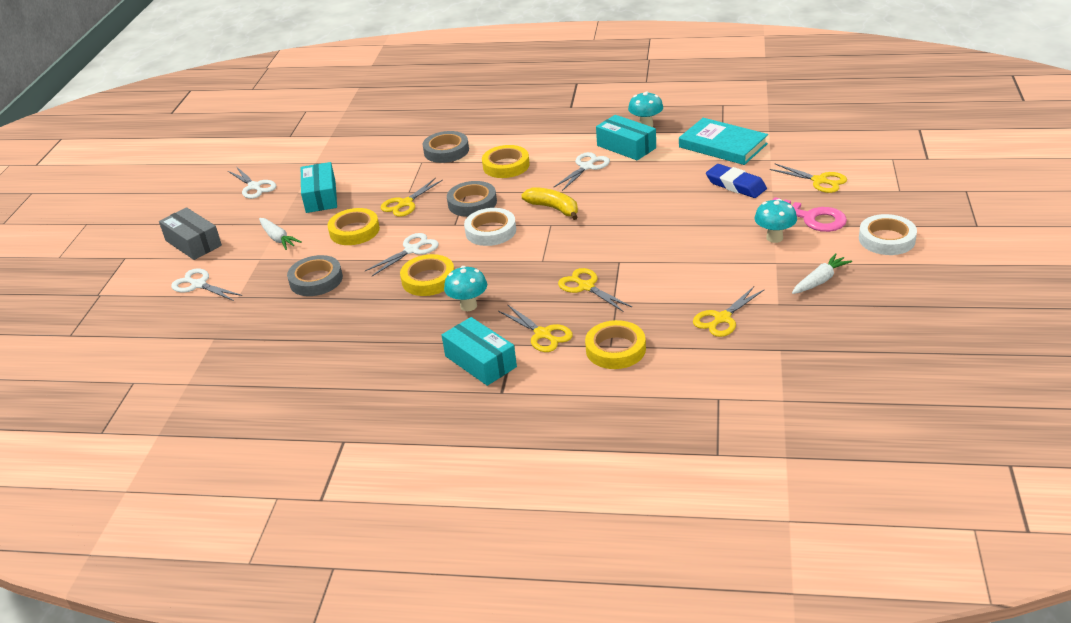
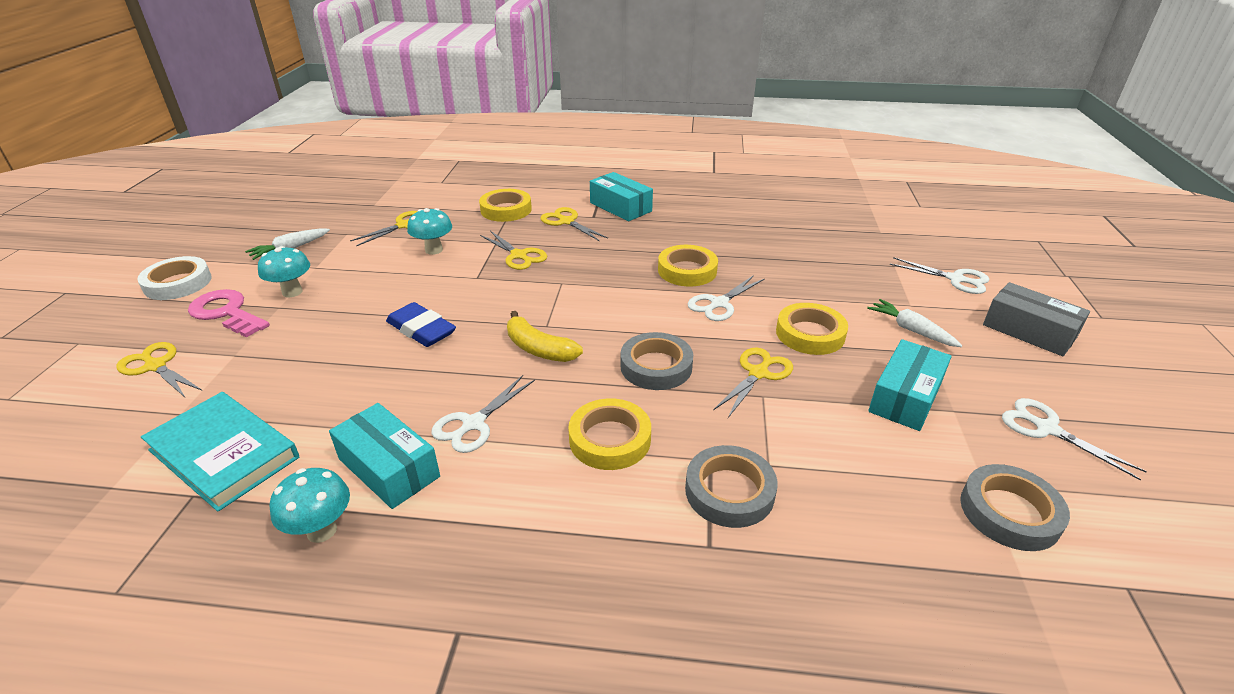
camera: 175 degrees right, 0 degrees up
(316, 280) = (817, 277): grey tape -> grey tape (1009, 512)
(320, 197) = (905, 397): turquoise box -> turquoise box turned 45 degrees clockwise
(468, 306) = (638, 245): turquoise mushroom -> turquoise mushroom (434, 250)
(490, 231) = (624, 321): white tape -> none
(735, 185) = (273, 368): blue eraser -> blue eraser (421, 330)

